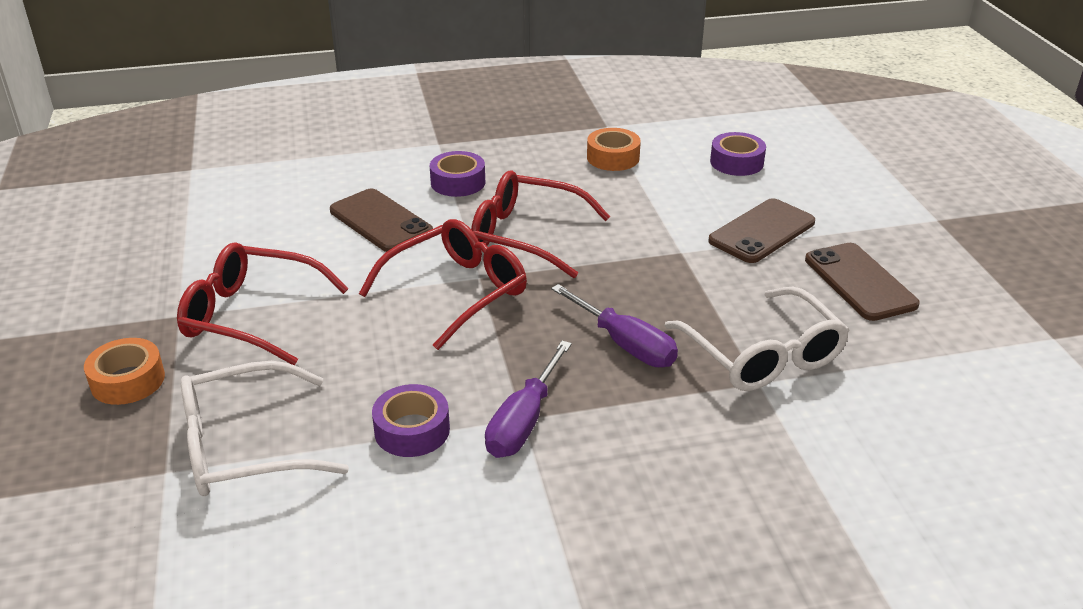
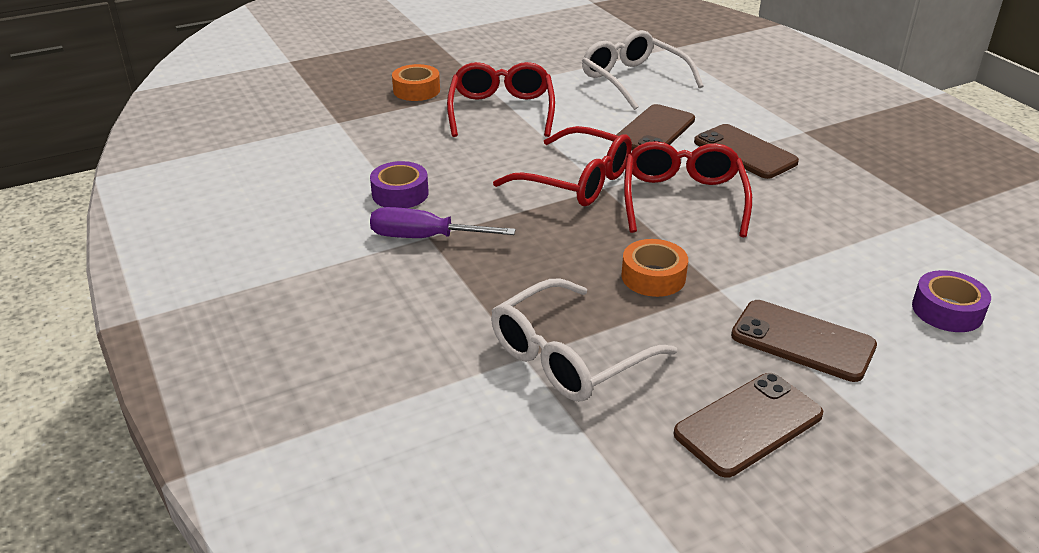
camera: 75 degrees right, 0 degrees up
(243, 447) = (366, 139): white glasses -> white glasses (633, 80)
(458, 182) = (744, 152): purple tape -> brown phone
(613, 157) = (872, 226): orange tape -> orange tape (653, 277)
(624, 344) = (546, 272): purple screwdriver -> none

